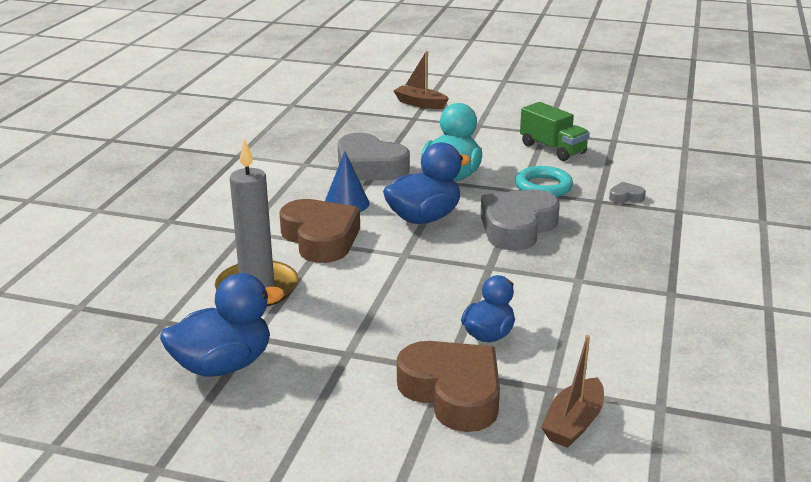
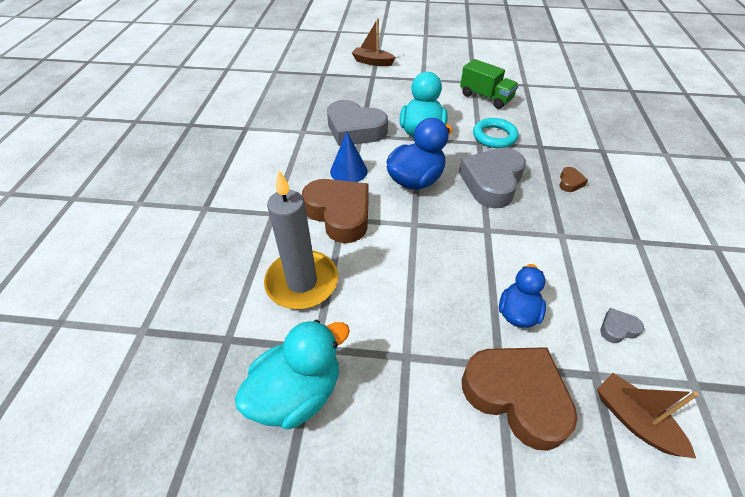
camera: 10 degrees left, 20 degrees up
(223, 365) = (297, 393): blue duck -> turquoise duck
(573, 423) = (634, 420): brown boat -> brown boat turned 120 degrees clockwise
(617, 236) = (570, 182): none -> brown heart
(626, 197) = (558, 140): grey heart -> grey heart (617, 328)

